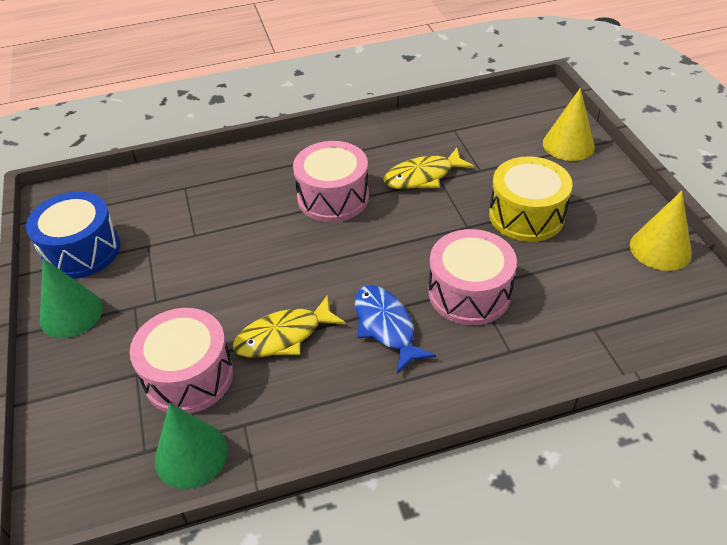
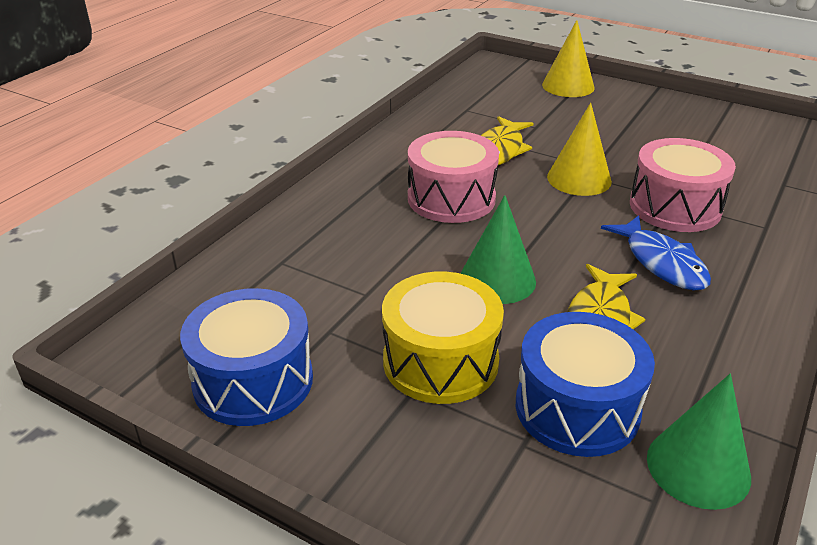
camera: 45 degrees left, 10 degrees down
(71, 313) = (349, 444): green cone -> green cone (497, 279)
(189, 376) = (577, 408): pink drum -> blue drum
(386, 326) = (661, 262): blue fish -> blue fish turned 135 degrees counterclockwise
(526, 215) = (620, 140): yellow drum -> yellow drum (440, 361)
(660, 249) = (733, 120): yellow cone -> yellow cone (579, 179)

